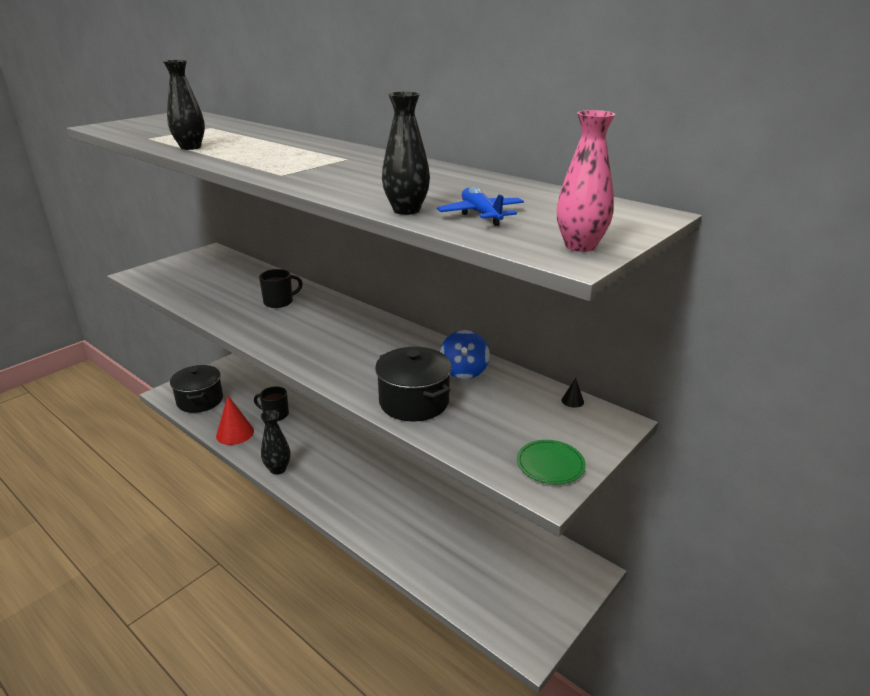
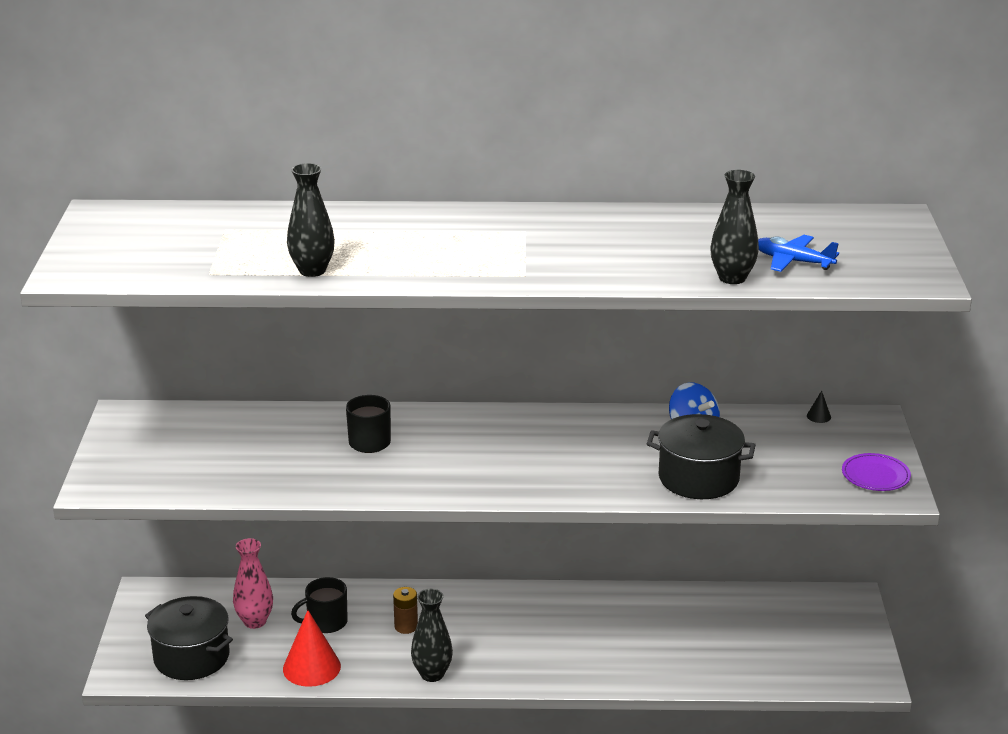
camera: 40 degrees left, 0 degrees up
(305, 436) = (406, 626): none -> brown battery
(550, 464) = (875, 475): green plate -> purple plate
(580, 246) = (912, 268): pink vase -> pink vase (255, 621)

